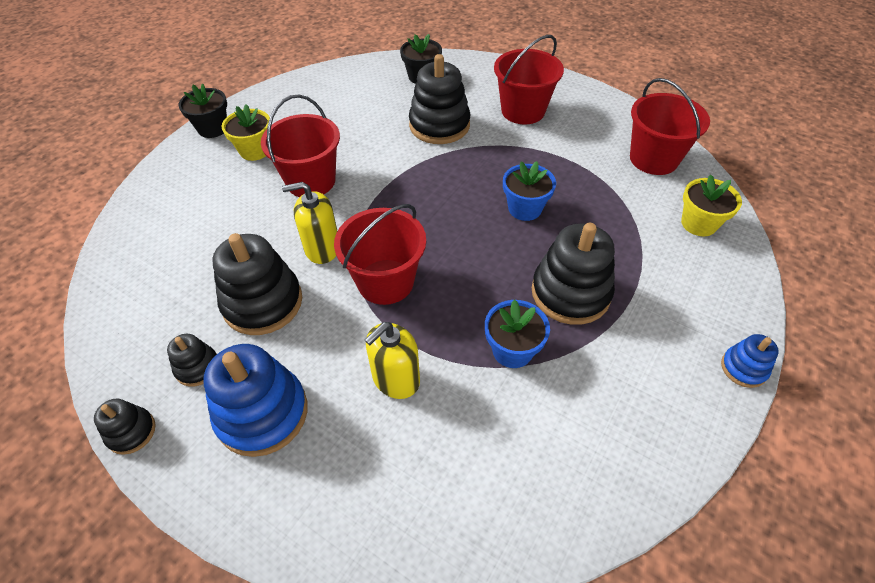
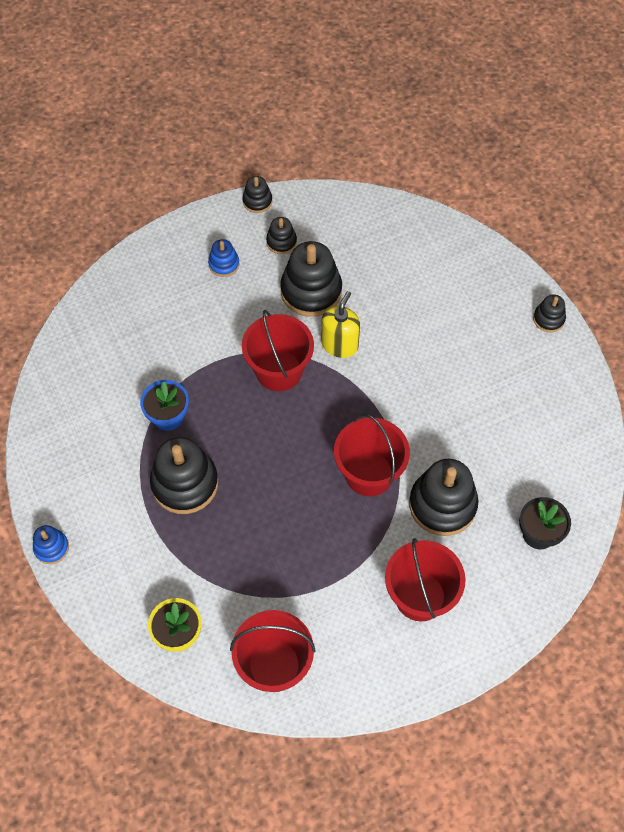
camera: 120 degrees right, 10 degrees up
(213, 128) = (548, 319): black flower pot -> black stacking toy
(255, 150) = (494, 340): yellow flower pot -> none
(262, 413) = (224, 264): blue stacking toy -> blue stacking toy, size x0.51
(311, 181) = (425, 367): red bucket -> red bucket (369, 474)
(396, 379) = (196, 340): yellow soap dispenser -> none
(525, 208) = (287, 508): blue flower pot -> none

